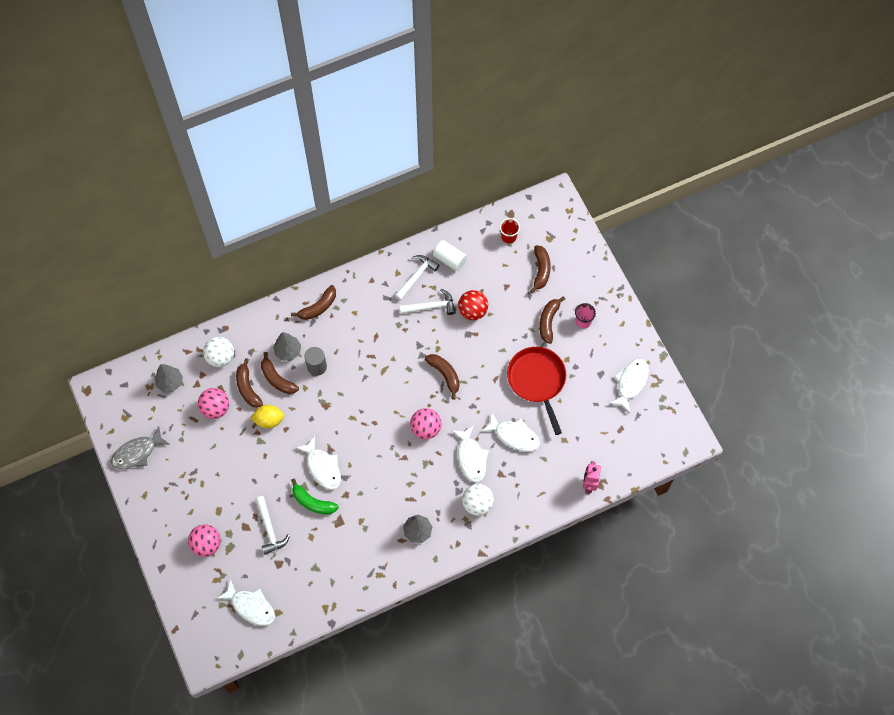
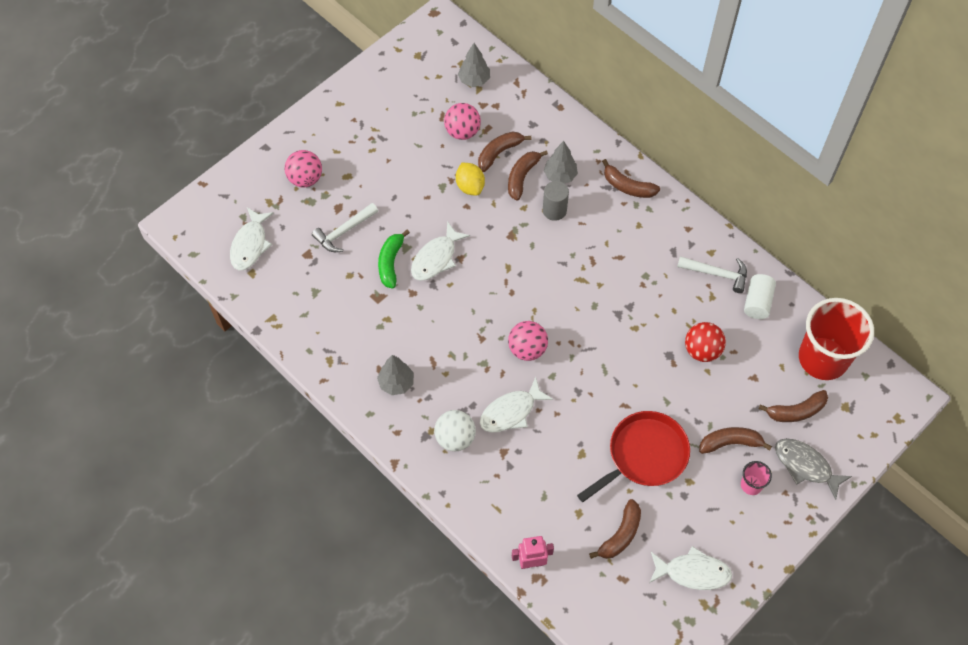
camera: 70 degrees right, 5 degrees down
(137, 452) = (383, 80): grey fish -> grey fish (805, 466)
(220, 357) = (523, 115): white ball -> none
(431, 306) = (685, 302): white hammer -> none
(445, 375) = (604, 347): brown banana -> brown banana (620, 535)
(509, 237) = (823, 358): red cup -> red cup, size x2.38
(514, 435) = (560, 452): white fish -> none

